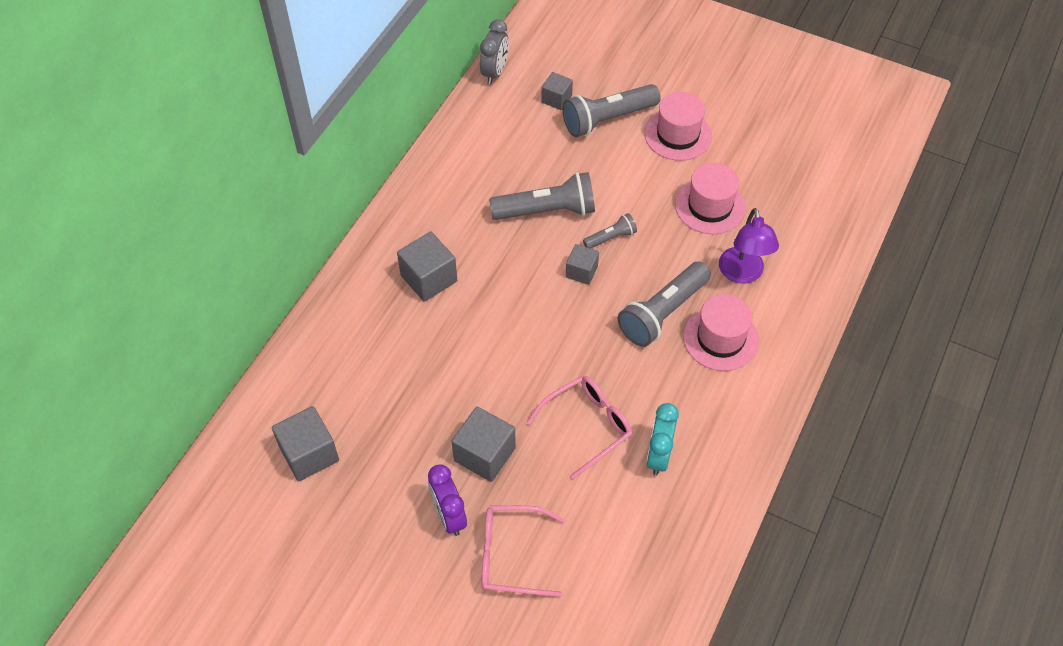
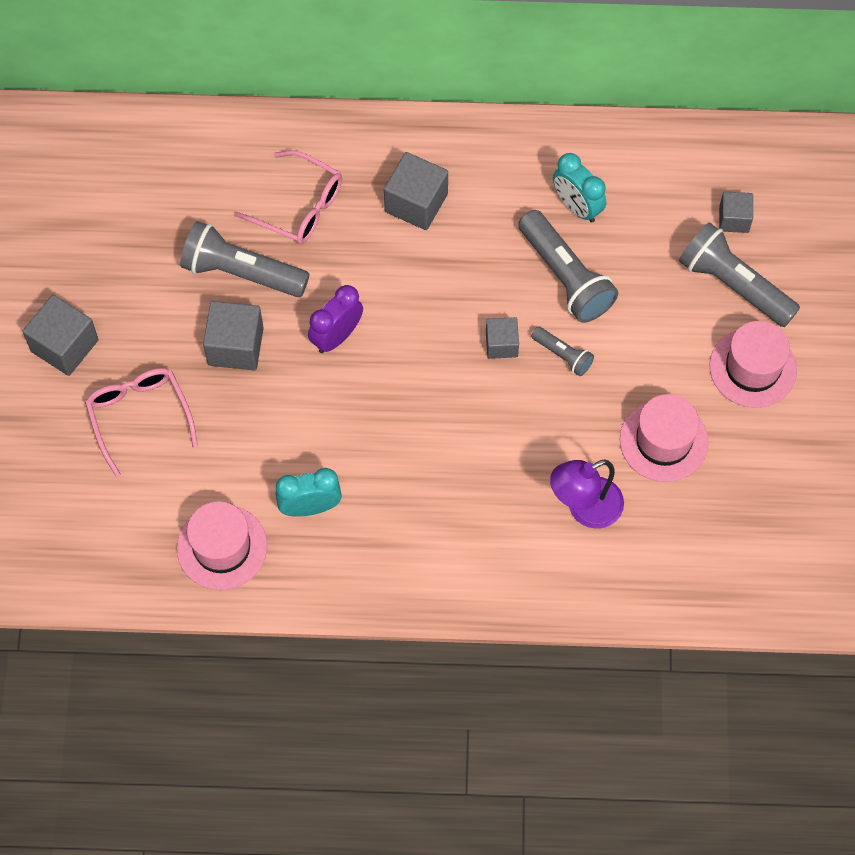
camera: 65 degrees right, 10 degrees up
(309, 454) = (164, 194): grey cube -> grey cube (65, 346)
(449, 516) = (155, 344): purple clock -> purple clock (336, 336)
(493, 181) = (577, 206): none -> turquoise clock
(495, 72) = (737, 139): grey clock -> none
(587, 426) = (312, 426): pink glasses -> pink glasses (299, 206)
(663, 313) = (488, 446): grey flashlight -> grey flashlight (241, 272)
(720, 338) = (485, 516): pink hat -> pink hat (222, 547)

